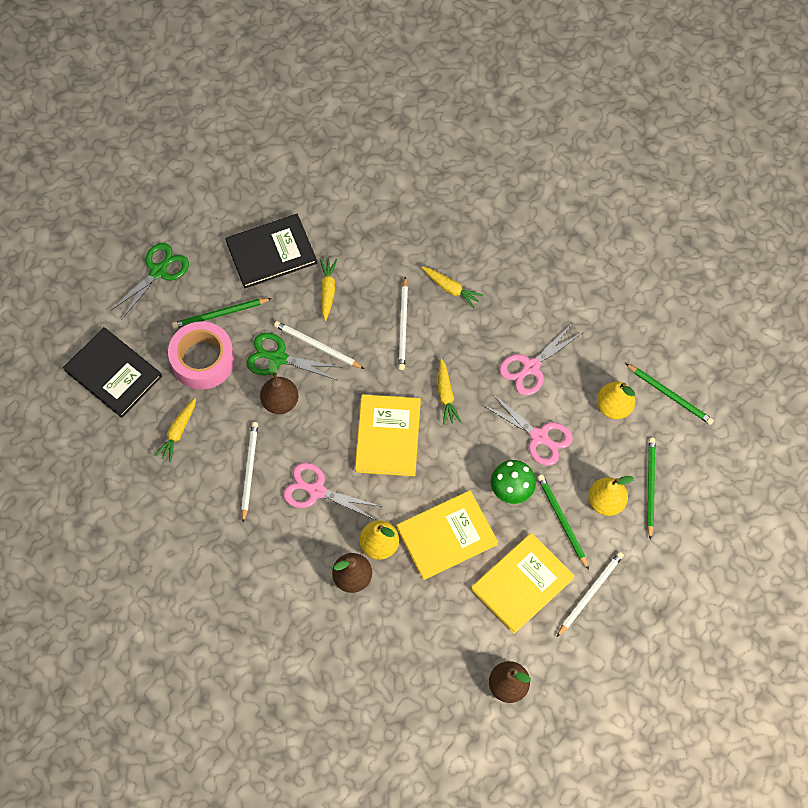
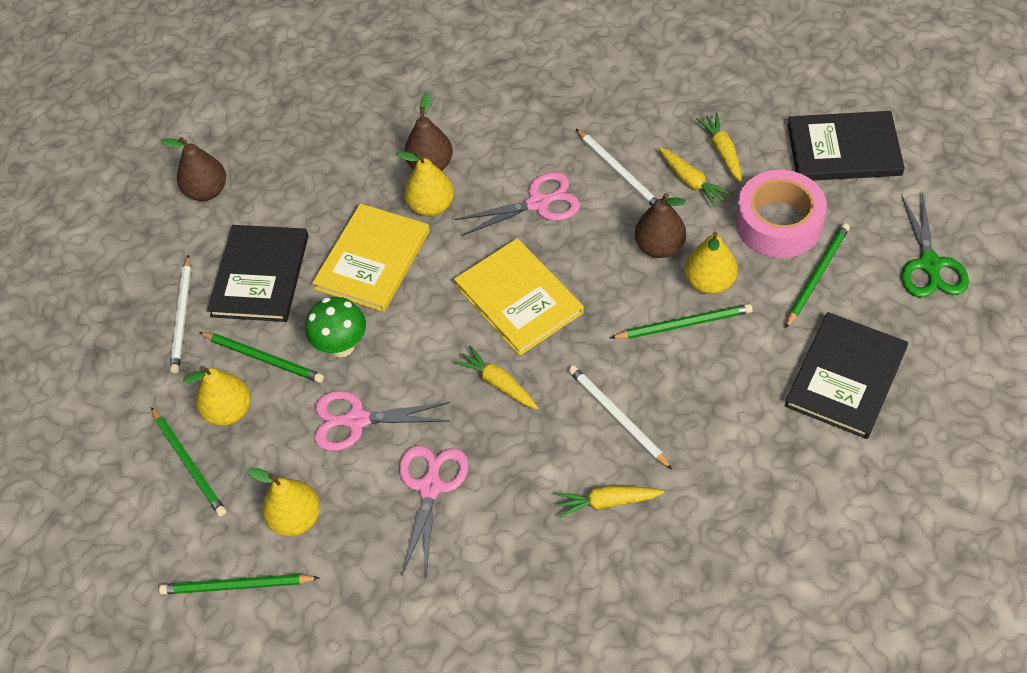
camera: 145 degrees right, 10 degrees down
(278, 358) = (709, 282): green scissors -> yellow pear
(317, 346) = (684, 324): white pencil -> green pencil
(328, 291) = (738, 387): yellow carrot -> yellow carrot (690, 181)
(522, 583) = (260, 275): yellow book -> black book

